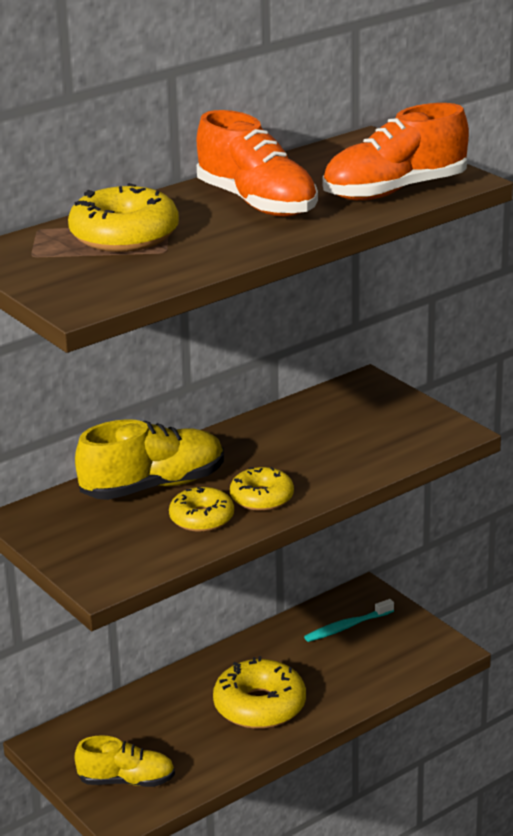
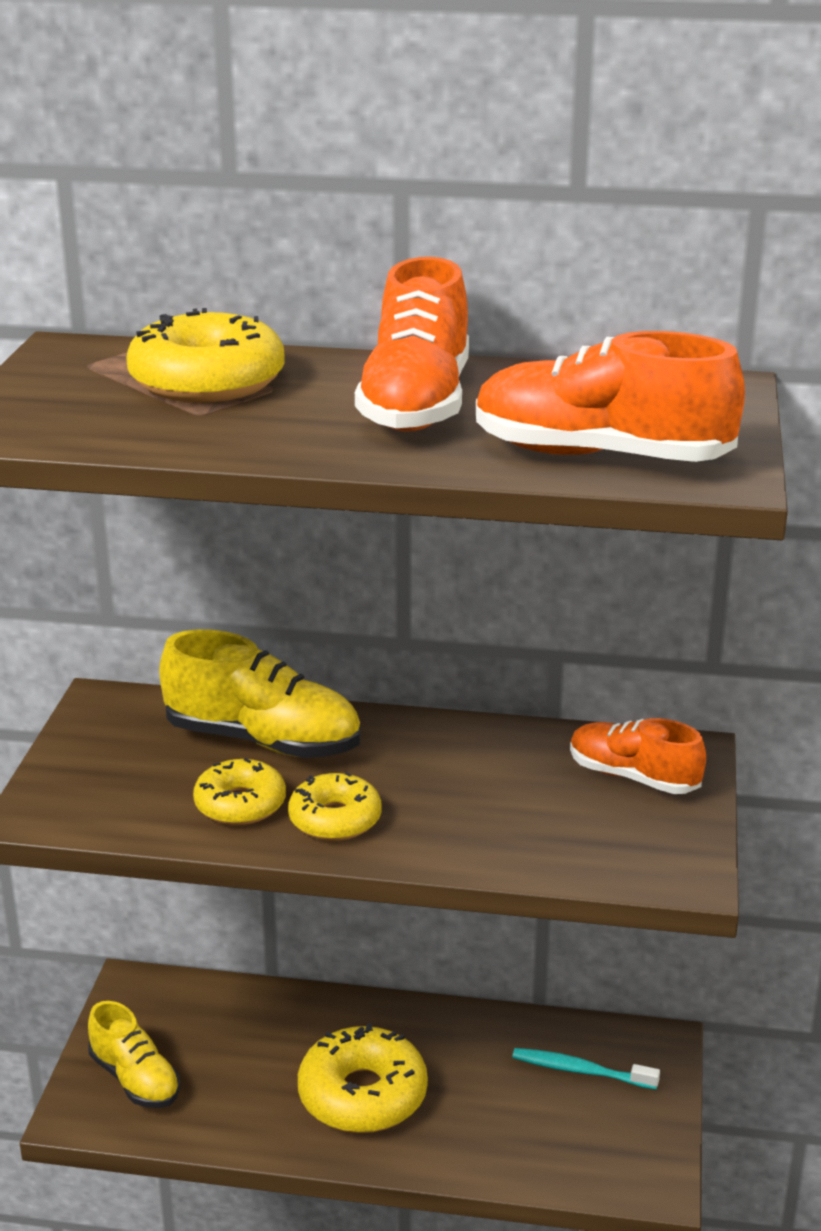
camera: 45 degrees right, 0 degrees up
(362, 405) = (633, 777): none -> orange shoe

